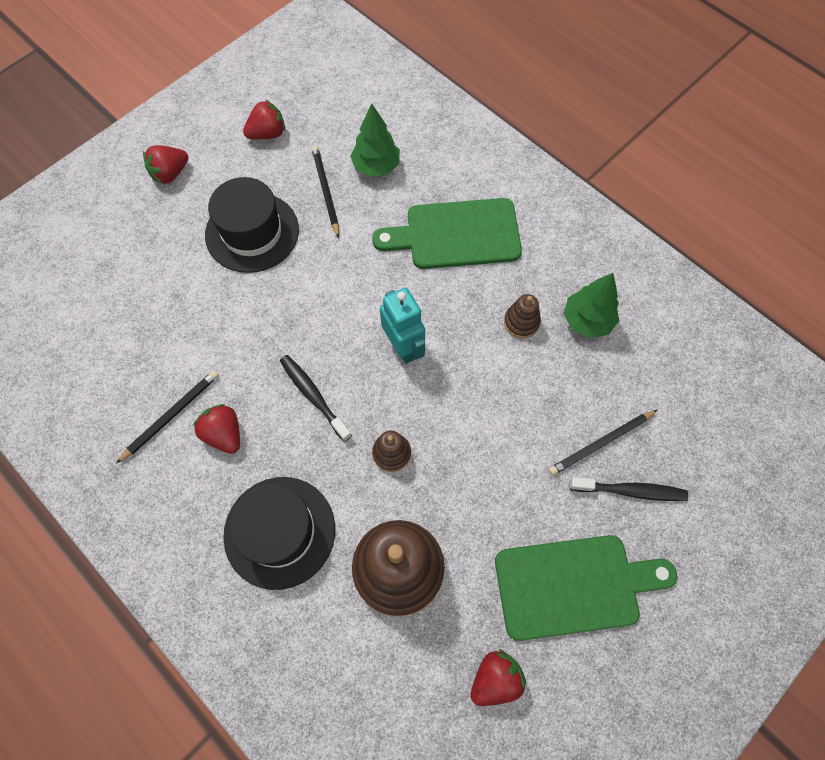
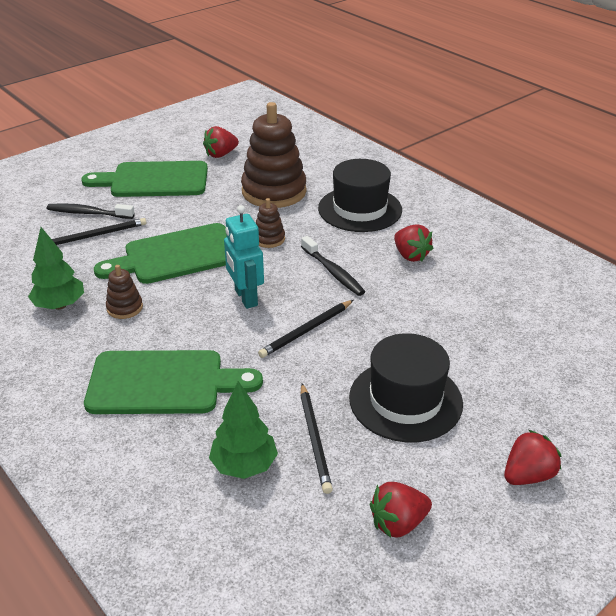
camera: 175 degrees left, 30 degrees down
(171, 415) = (460, 268): black pencil -> black pencil (306, 331)
(493, 411) = (177, 255): none -> green cutting board

